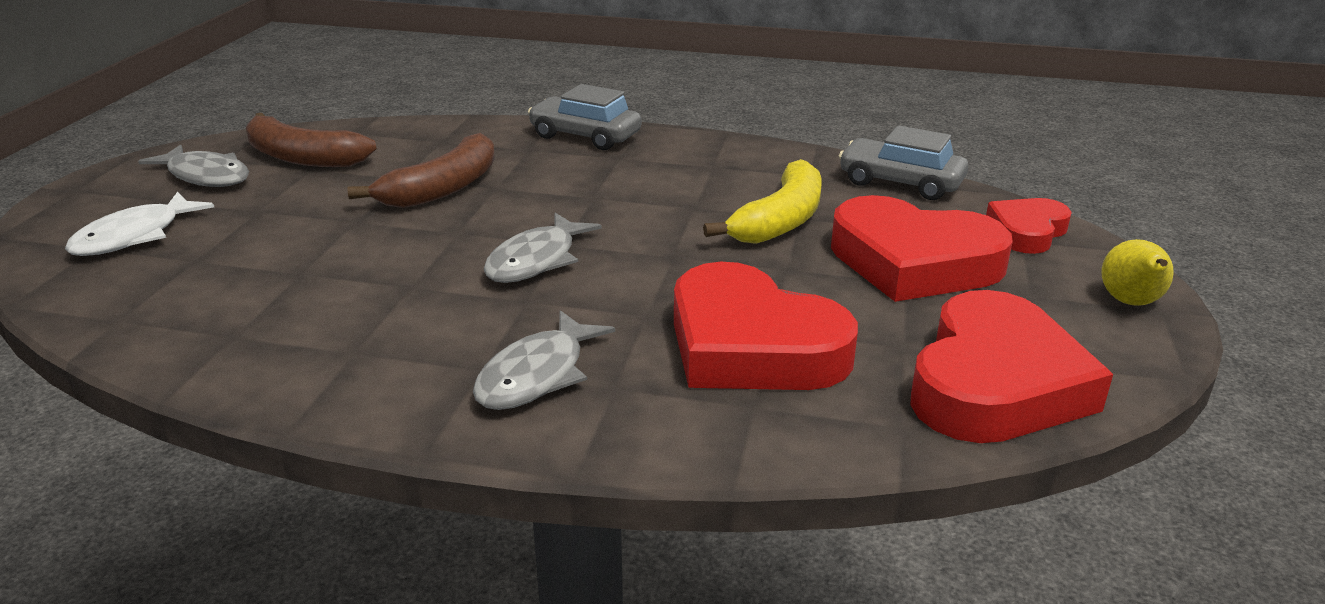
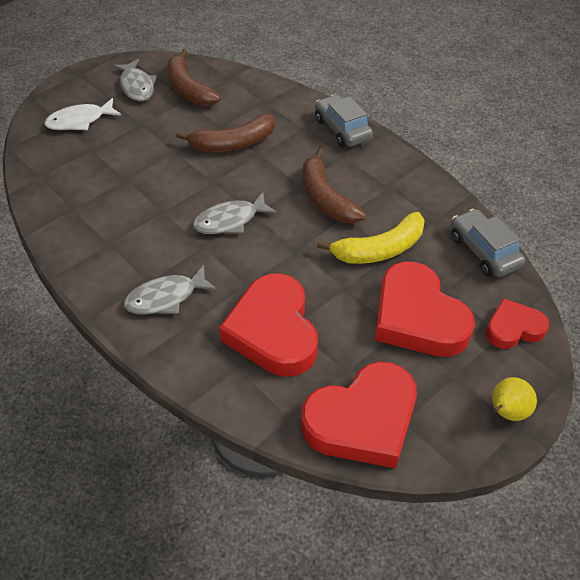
camera: 35 degrees right, 20 degrees up
(646, 198) = (326, 198): none -> brown banana

